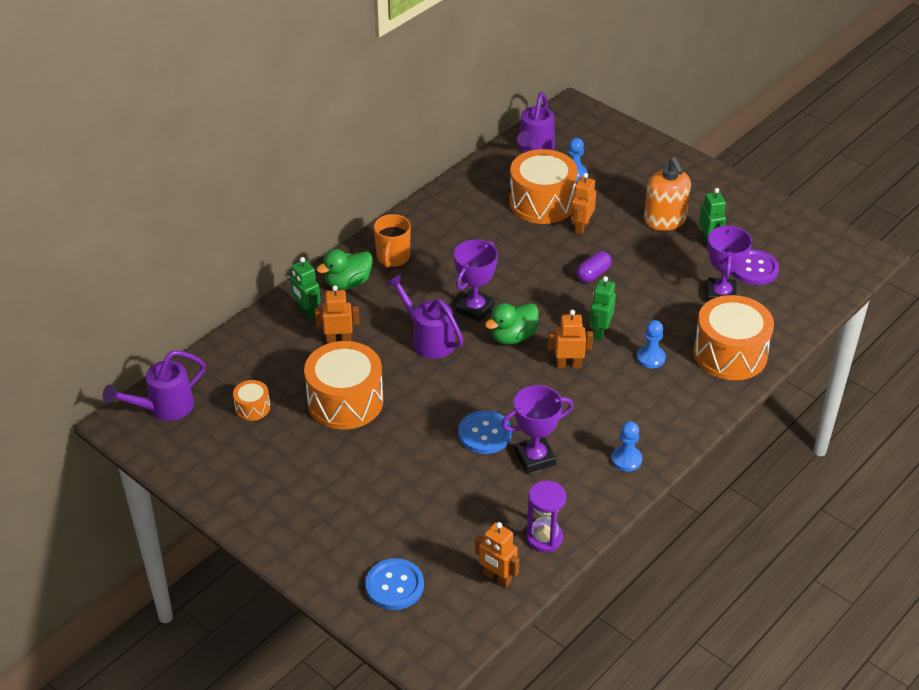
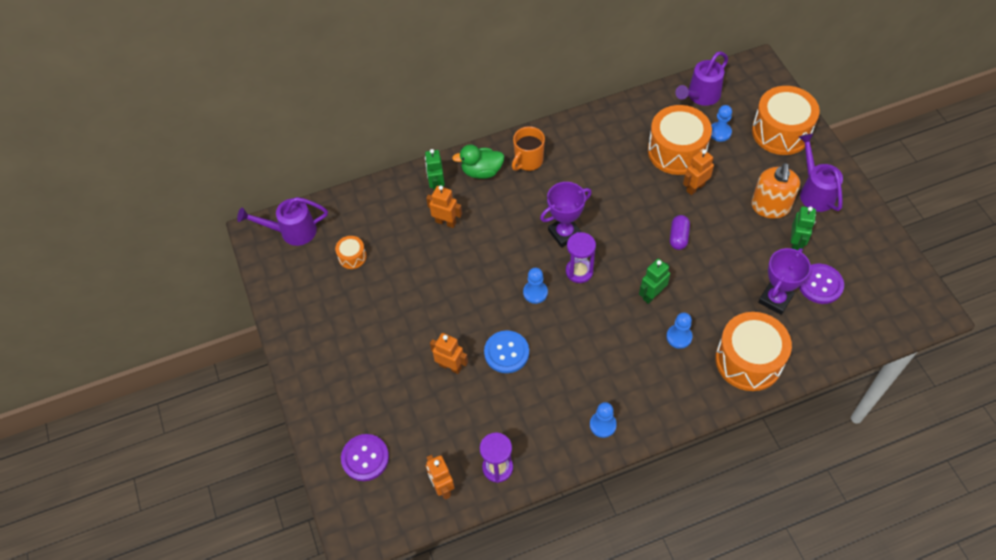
camera: 30 degrees right, 15 degrees up
(345, 401) = (420, 279): orange drum -> orange drum (781, 132)
(394, 586) = (365, 458): blue button -> purple button
(428, 339) = (513, 248): purple watering can -> purple watering can (815, 192)
(479, 371) = (535, 292): none -> blue pawn
(512, 337) = (579, 271): green duck -> purple hourglass
(535, 458) = (532, 391): purple trophy -> none
(568, 365) = (608, 316): orange robot -> orange robot (450, 366)
(593, 274) = (678, 237): purple capsule -> purple capsule turned 60 degrees counterclockwise

